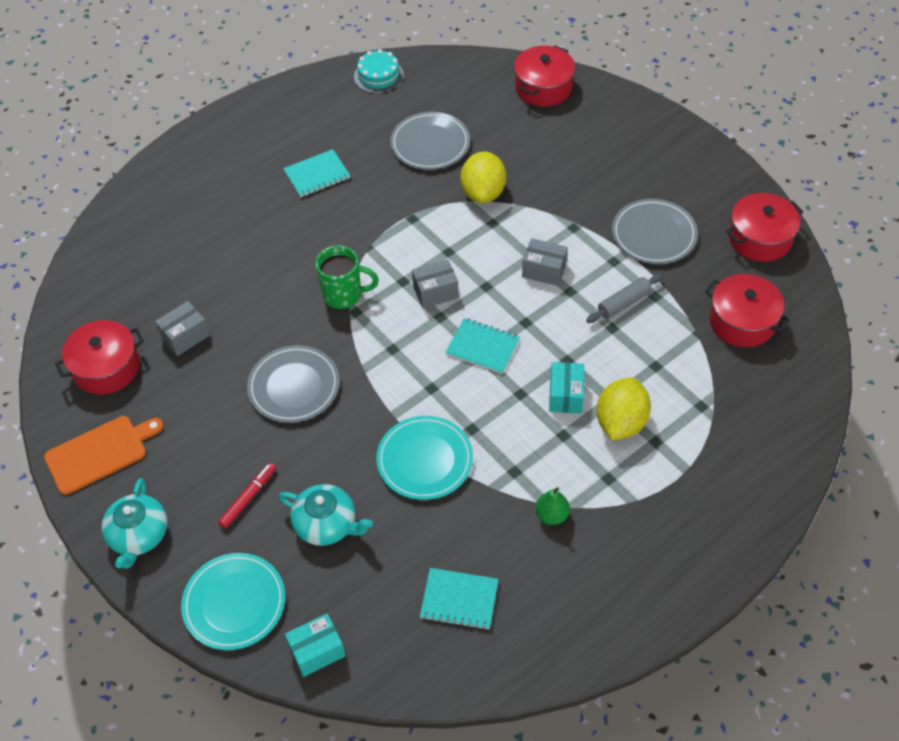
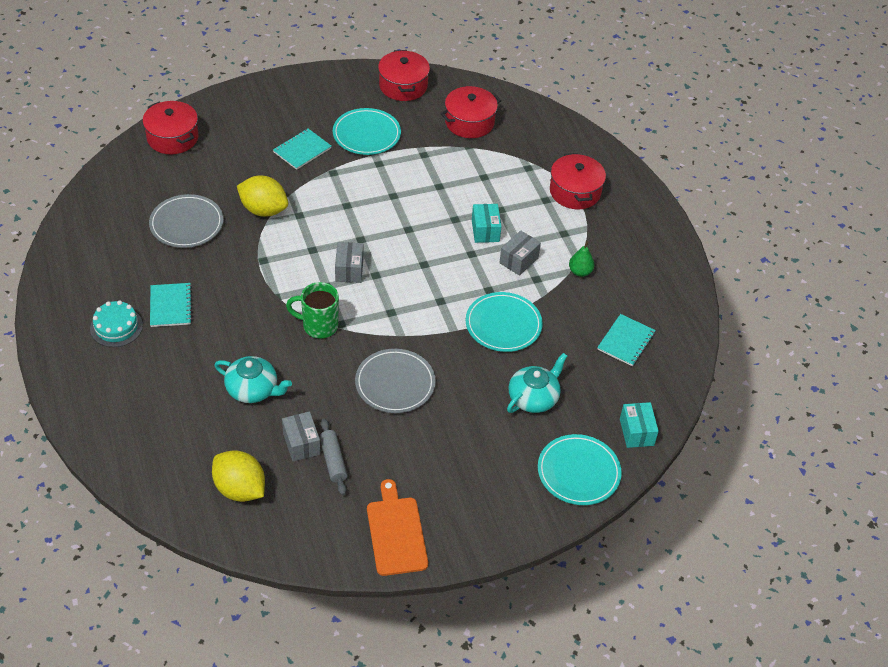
camera: 75 degrees left, 5 degrees down
(106, 368) = (305, 509): red pot -> red pot (575, 192)
(139, 535) = (491, 521): turquoise teapot -> turquoise teapot (253, 389)
(248, 497) = (488, 440): red marker -> none
(344, 295) = (318, 326): green mug -> green mug turned 105 degrees counterclockwise
(378, 76) = (78, 231): turquoise cake -> turquoise cake (116, 327)
(482, 347) = (418, 260): turquoise notebook -> turquoise notebook (302, 150)
(544, 270) = (365, 203): grey box -> grey box (518, 260)
(565, 395) = (485, 231): turquoise box -> turquoise box turned 60 degrees clockwise
(621, 422) = (522, 211): yellow lemon -> yellow lemon (240, 489)
(624, 303) = (420, 172): grey rolling pin -> grey rolling pin (333, 461)
(654, 234) = (366, 134): grey plate -> turquoise plate

